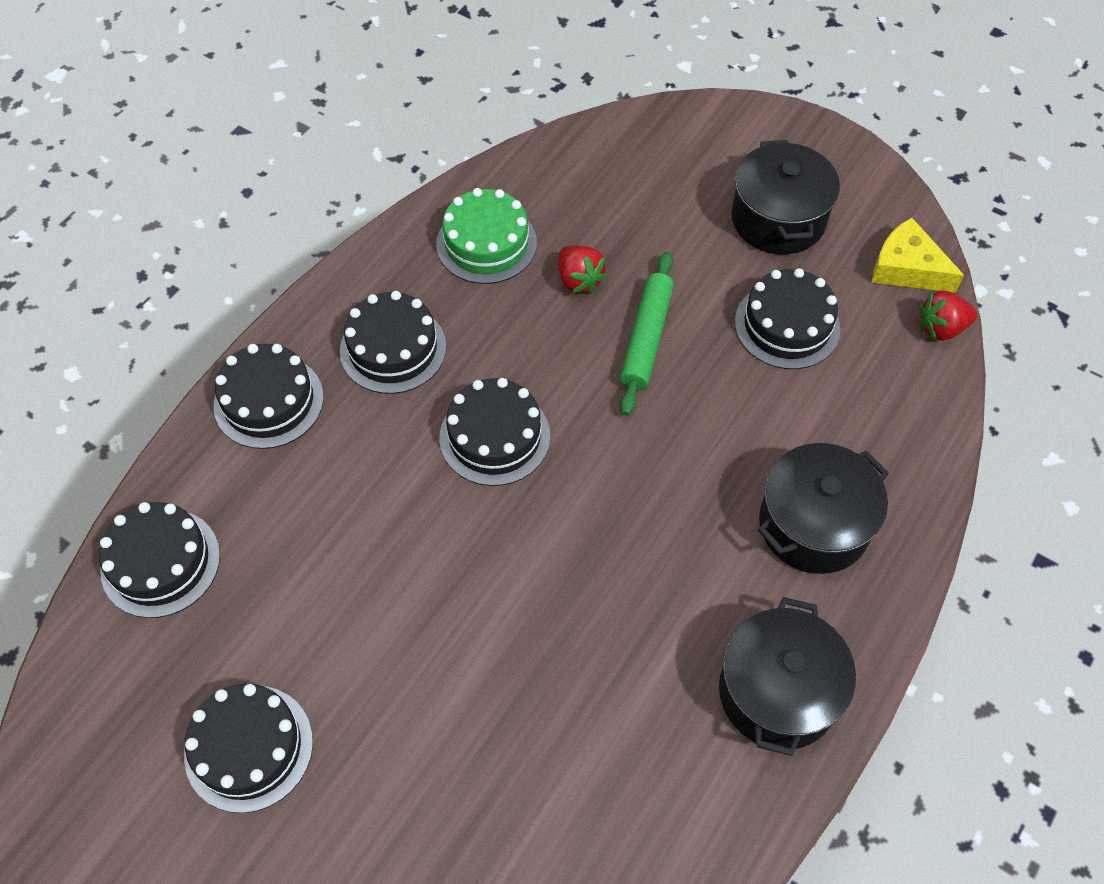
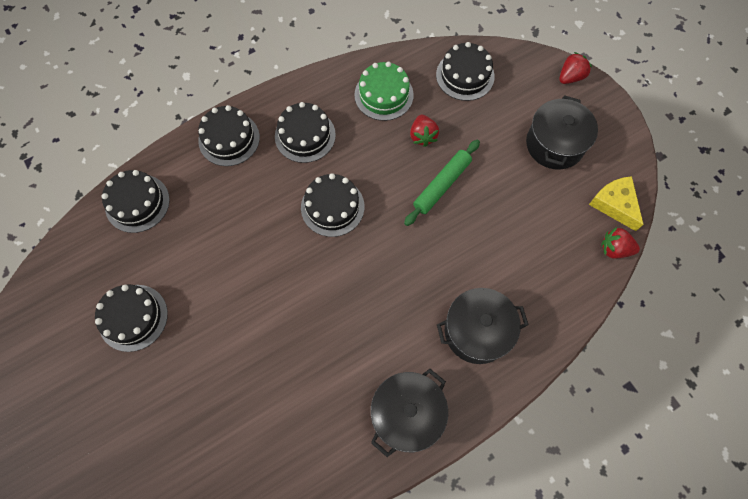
camera: 25 degrees right, 10 degrees up
(749, 120) = (570, 77): none -> red strawberry
(787, 325) = (525, 210): black cake -> black cake (465, 75)

